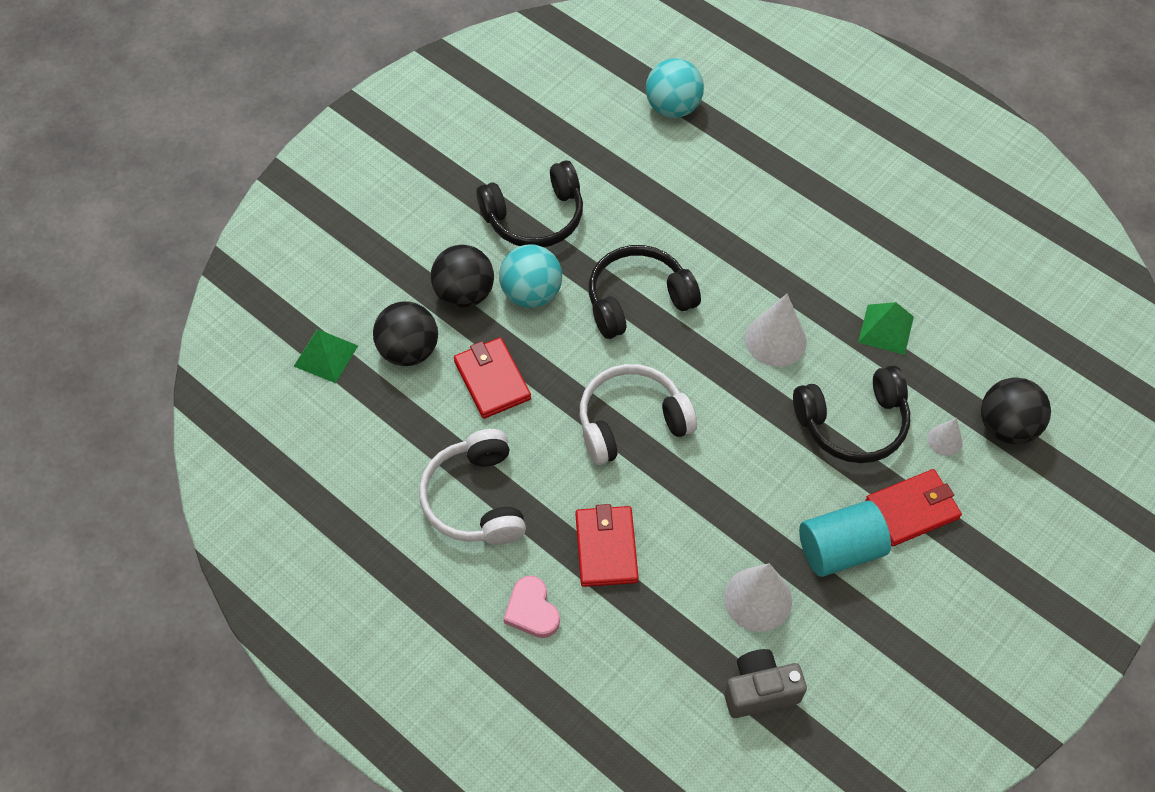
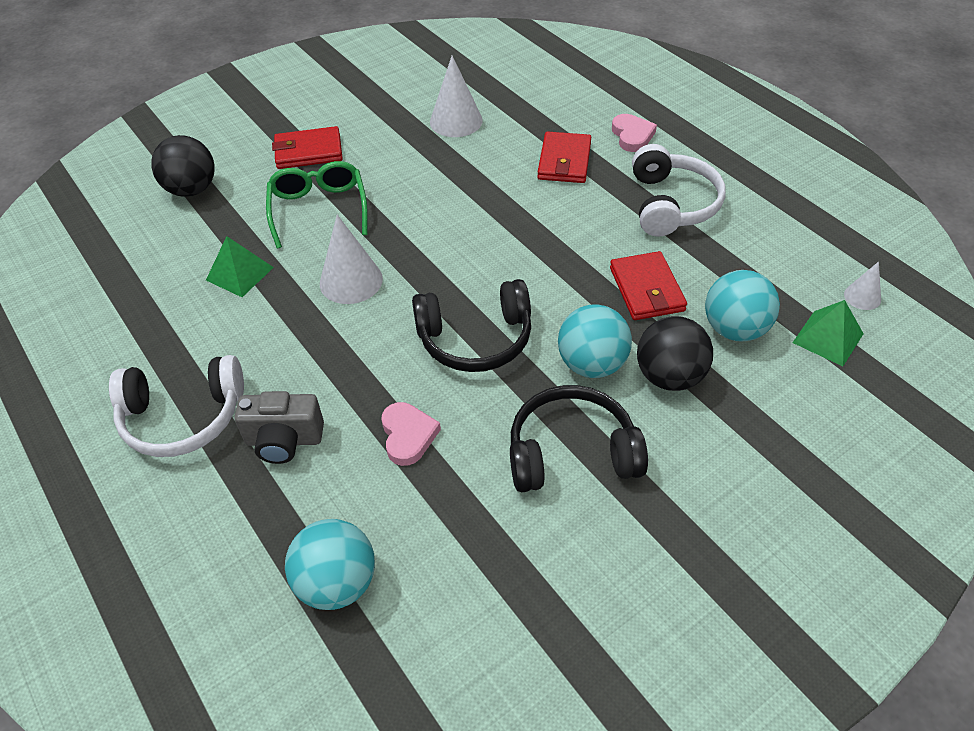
camera: 165 degrees left, 10 degrees down
(409, 350) = (734, 329): black ball -> turquoise ball
(631, 422) = (517, 237): white headphones -> white headphones (183, 417)
(664, 208) = (408, 435): none -> pink heart
(760, 690) = (476, 81): grey camera -> grey camera (284, 440)
(839, 549) = (379, 138): turquoise cylinder -> none
(853, 423) = (319, 209): black headphones -> green glasses
(945, 440) = (250, 188): white cone -> white cone (862, 296)

